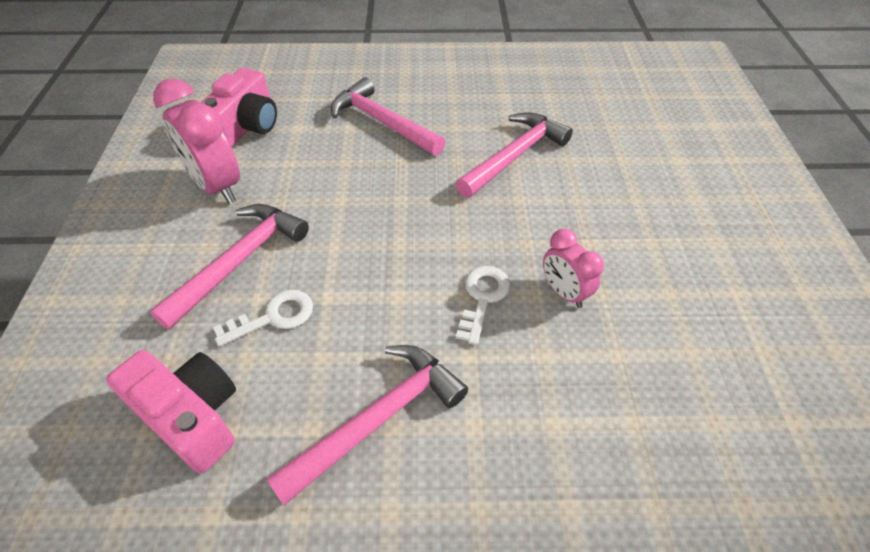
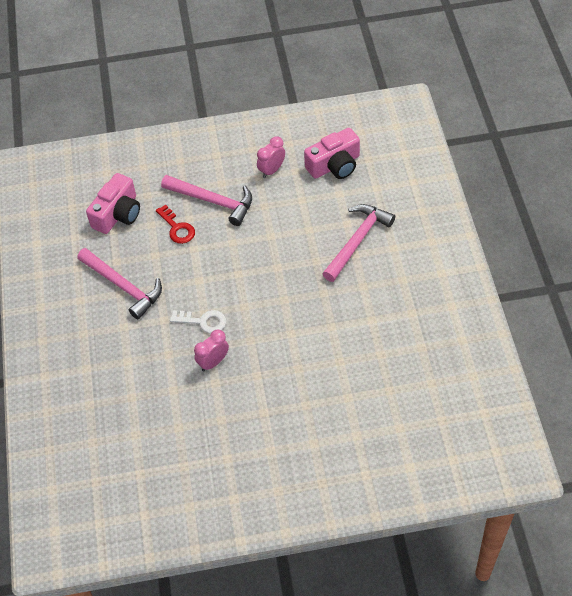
camera: 85 degrees right, 5 degrees up
(217, 186) = (272, 170): pink clock -> pink clock, size x0.59
(246, 126) = (334, 165): pink camera -> pink camera turned 45 degrees counterclockwise
(274, 317) = (177, 228): white key -> red key
(515, 156) = (336, 327): pink hammer -> none

